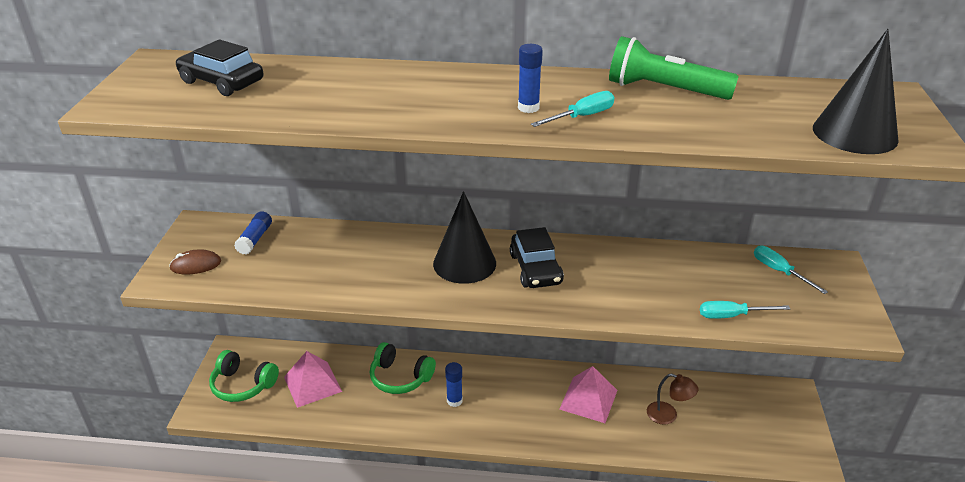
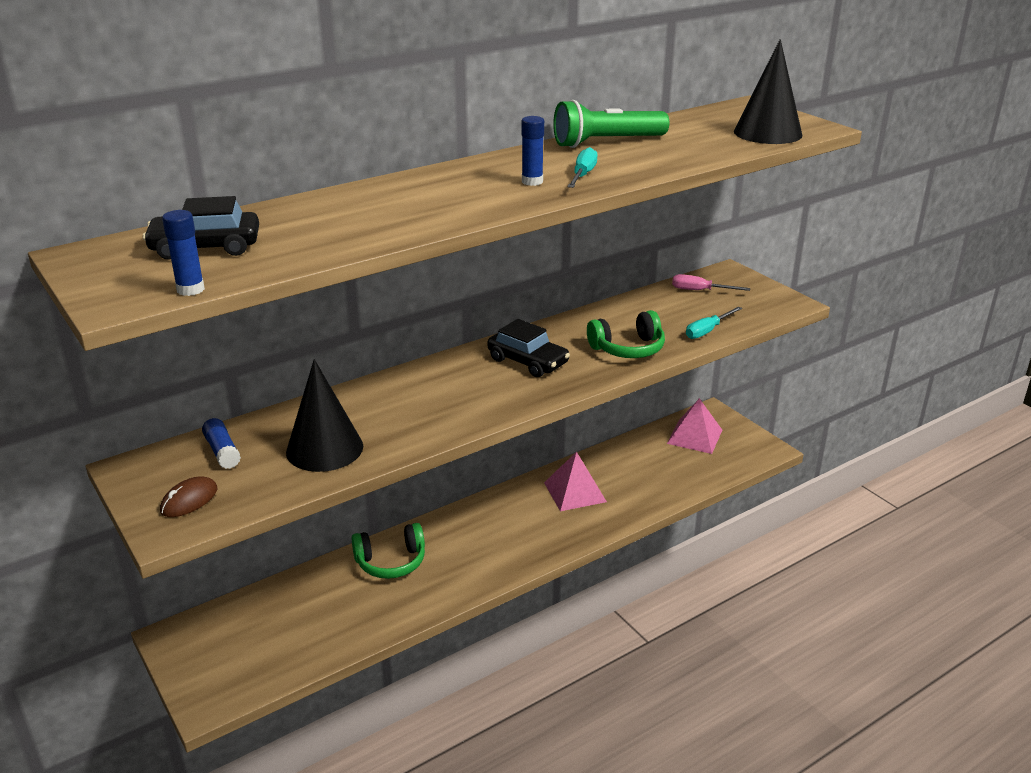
camera: 40 degrees left, 5 degrees down
(243, 385) = (228, 656): green headphones -> green headphones (628, 348)
(312, 384) = (307, 614): pink pyramid -> pink pyramid (694, 436)
(454, 401) = (465, 552): blue glue stick -> blue glue stick (190, 289)
(464, 263) = (463, 382): black cone -> black cone (324, 449)
(668, 415) = (646, 471): brown lamp -> none
(779, 271) = (700, 290): turquoise screwdriver -> pink screwdriver

